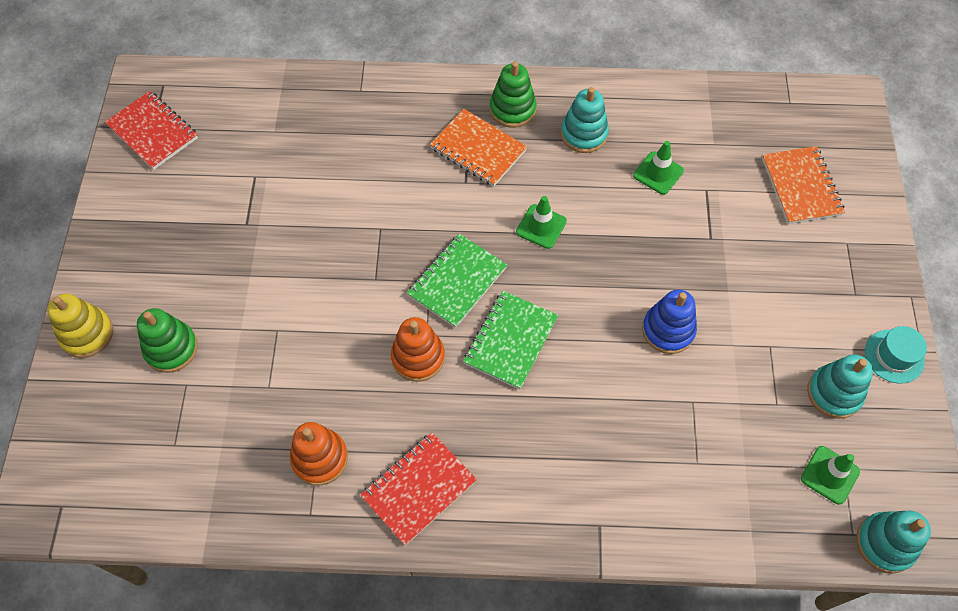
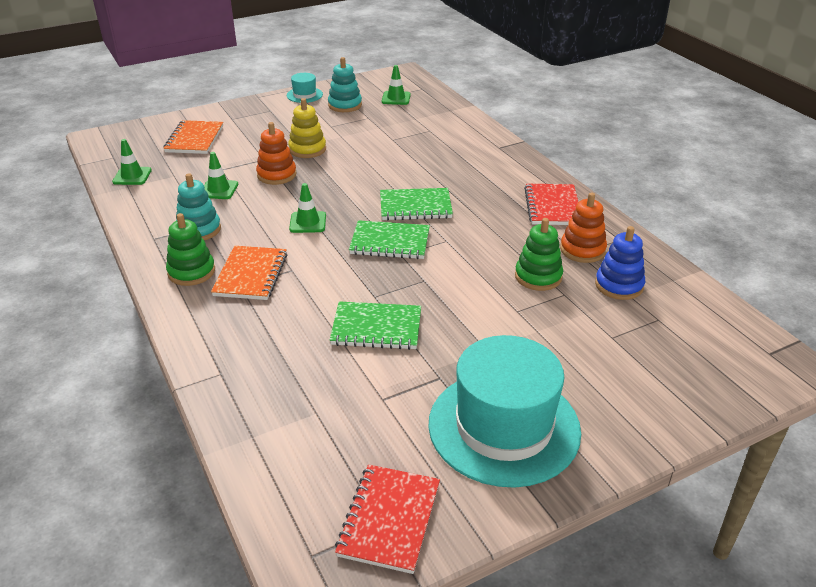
camera: 120 degrees left, 25 degrees down
(87, 334) = (646, 424): yellow stacking toy -> yellow stacking toy (307, 149)
(166, 237) = (504, 427): none -> turquoise hat
(171, 348) = (596, 361): green stacking toy -> green stacking toy (538, 276)
(336, 209) = (376, 328): none -> green notebook
(418, 357) = (467, 238): orange stacking toy -> orange stacking toy (276, 175)
(419, 489) = (552, 207): red notebook -> red notebook turned 75 degrees clockwise
(668, 330) = (351, 157): blue stacking toy -> blue stacking toy (619, 285)
(732, 109) = (132, 176): none -> green traffic cone
(801, 187) = (194, 139): orange notebook -> orange notebook turned 45 degrees counterclockwise
(885, 543) = (418, 81): turquoise stacking toy -> none

